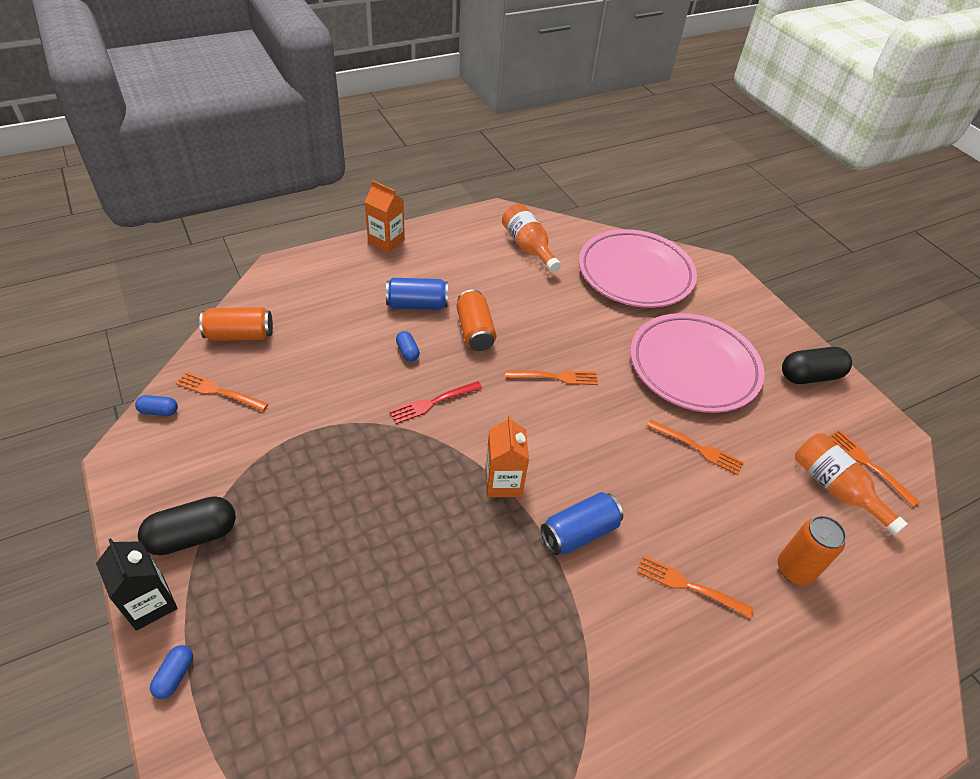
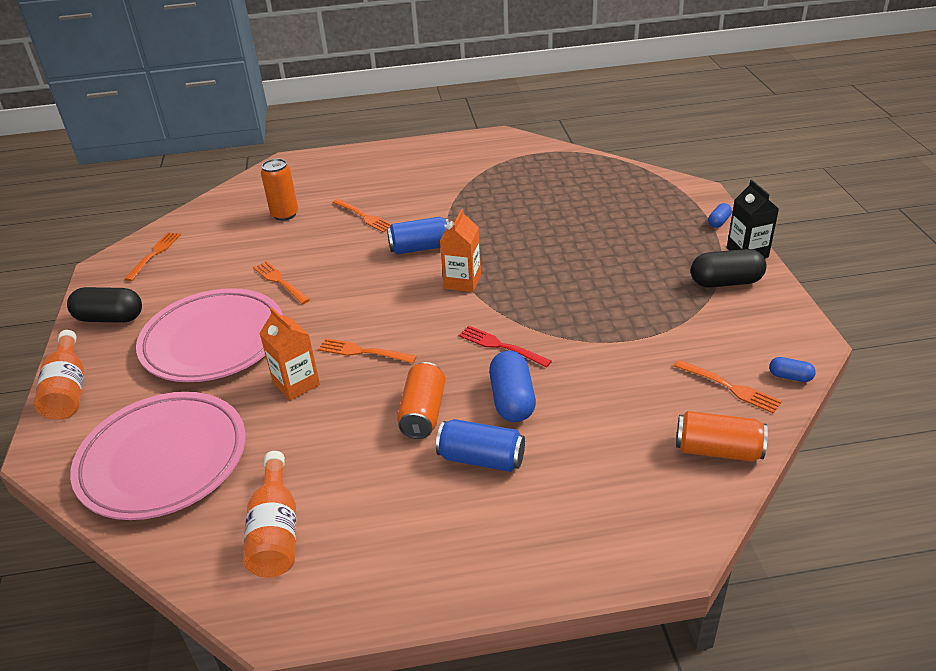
camera: 155 degrees left, 10 degrees down
(386, 241) = (495, 583): orange carton -> orange carton (296, 384)
(407, 352) = (512, 400): blue capsule -> blue capsule, size x1.96
(433, 403) = (501, 346): red fork -> red fork turned 135 degrees counterclockwise
(835, 489) = (201, 245): orange bottle -> orange bottle (68, 389)
(869, 465) = (154, 254): orange fork -> orange fork turned 150 degrees counterclockwise

